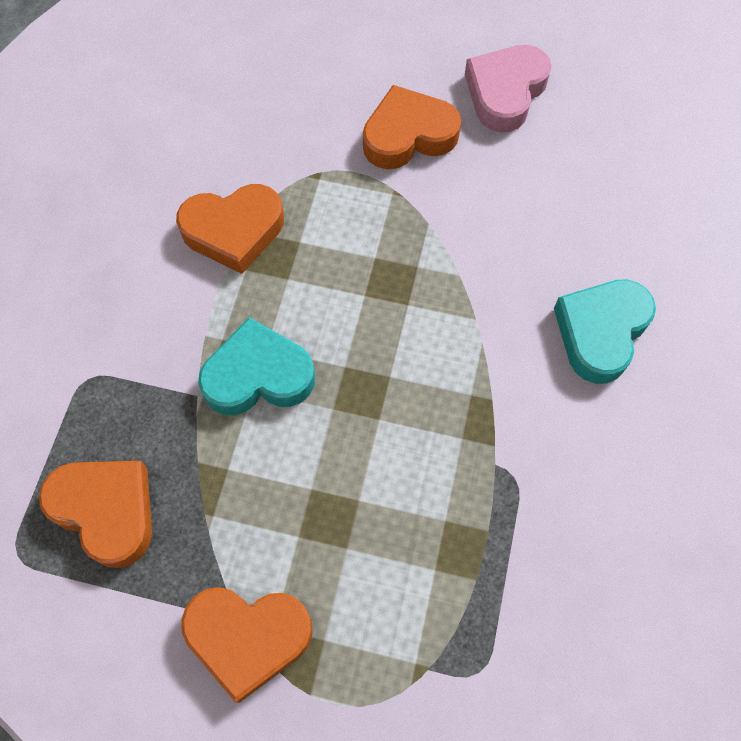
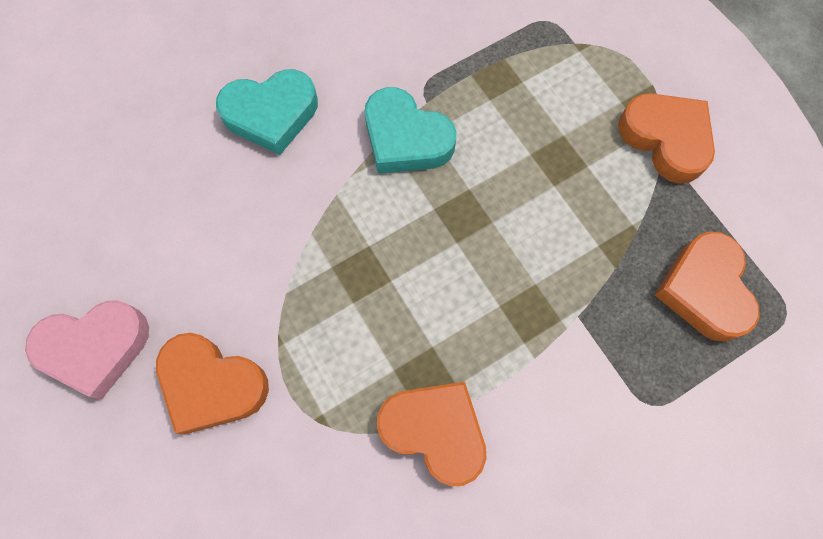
camera: 135 degrees left, 5 degrees up
(258, 375) = (522, 291): turquoise heart -> turquoise heart (405, 138)

